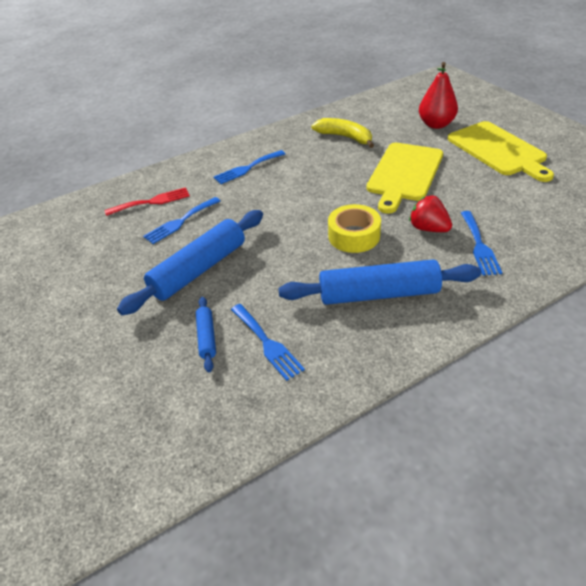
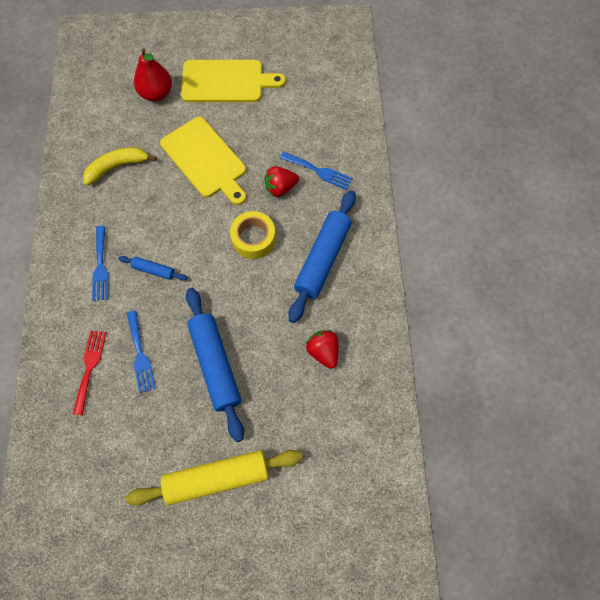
camera: 65 degrees left, 25 degrees up
(78, 323) = (217, 478): none -> yellow rolling pin
(207, 337) = (293, 388): blue rolling pin -> blue rolling pin (154, 270)
(267, 343) = (323, 351): blue fork -> red strawberry

